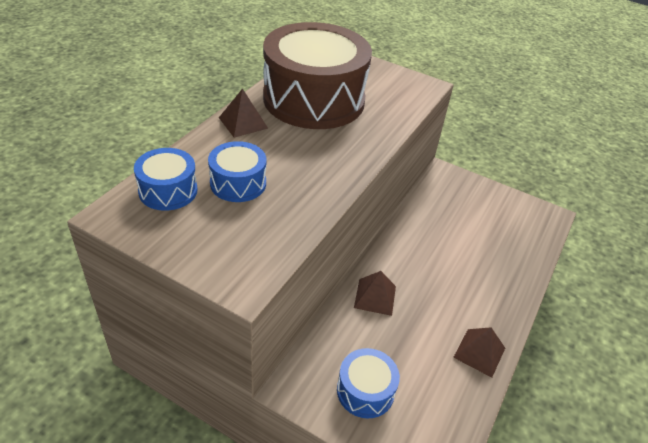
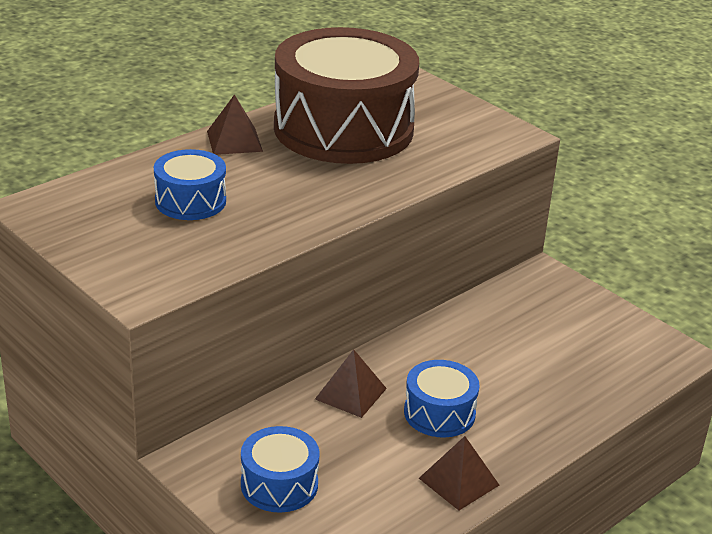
camera: 20 degrees right, 10 degrees down
(168, 190) = (104, 195): blue drum -> blue drum (439, 413)

